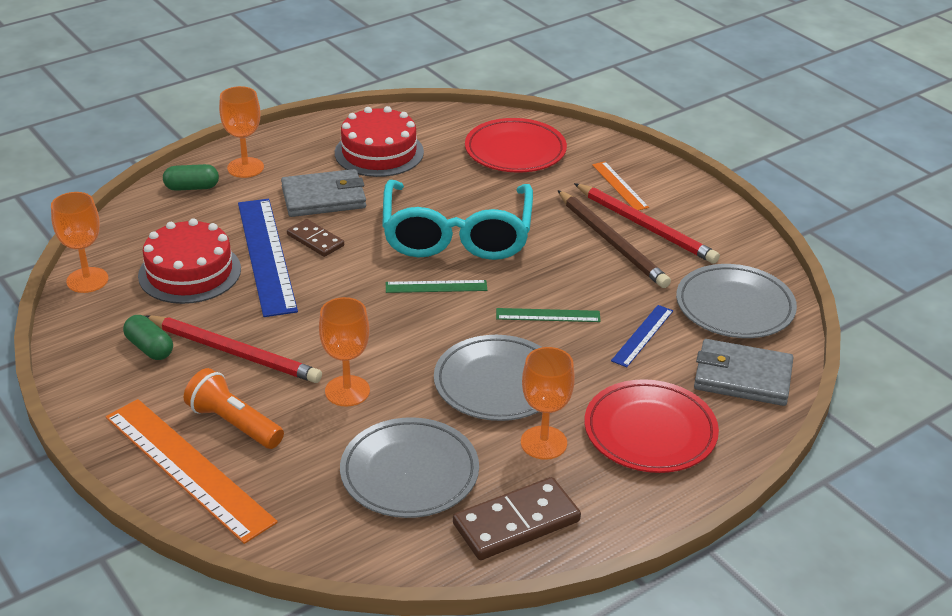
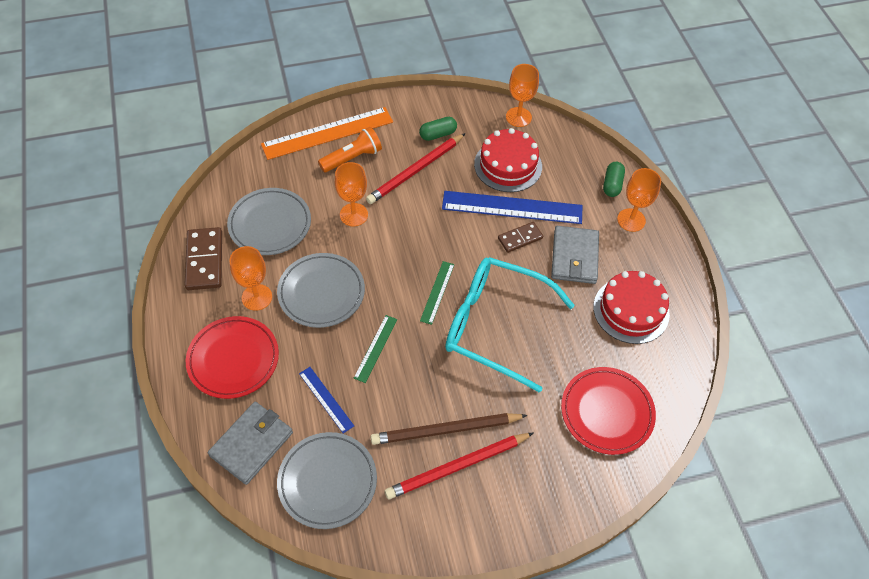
camera: 110 degrees right, 20 degrees up
(620, 186) = (525, 474): orange ruler -> none

